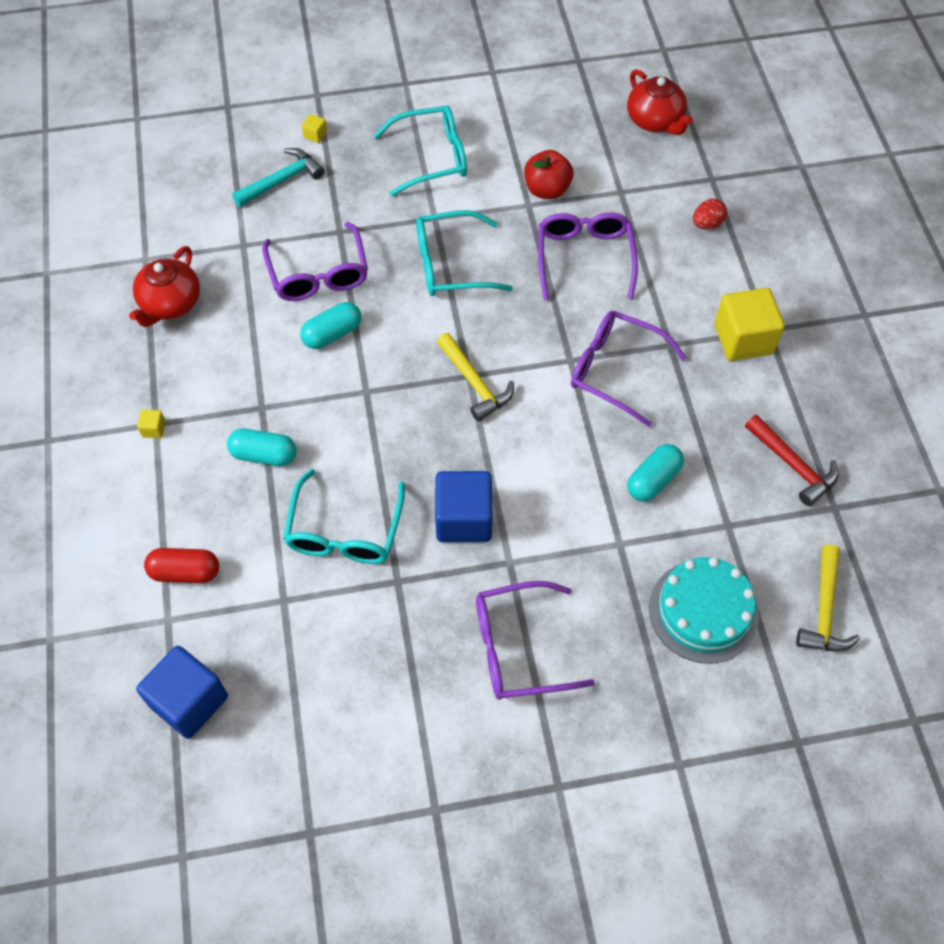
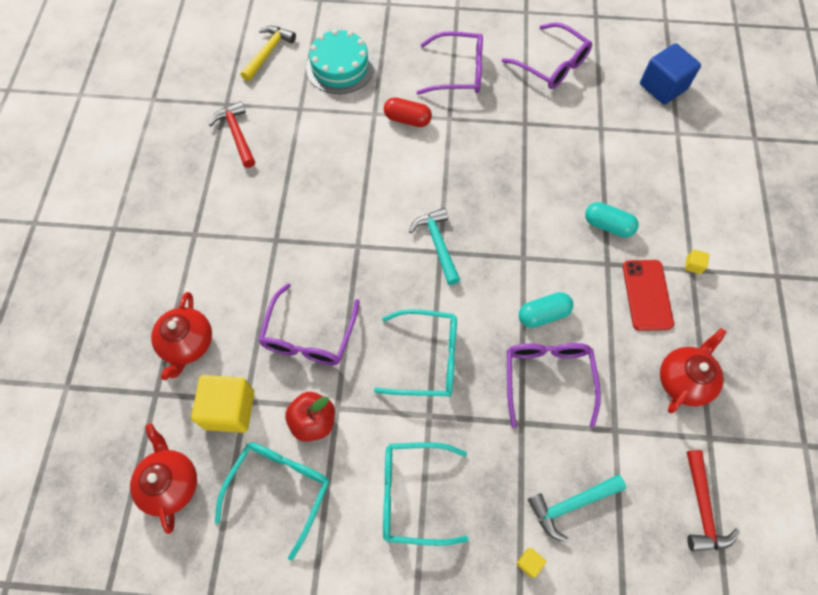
camera: 165 degrees left, 5 degrees up
(156, 203) = (702, 508): none -> red hammer
(185, 572) = (666, 158): red capsule -> red capsule (407, 119)
(212, 381) = (647, 295): none -> red phone
(344, 532) = (555, 160): turquoise glasses -> turquoise glasses (280, 488)
(464, 519) = (472, 150): blue cube -> none
(474, 383) = (437, 244): yellow hammer -> turquoise hammer
(615, 370) = (327, 229): purple glasses -> purple glasses (552, 65)
(653, 480) = (335, 146): turquoise capsule -> none
(707, 224) = (187, 344): red egg -> red teapot
(743, 339) = (218, 231): yellow cube -> yellow cube (229, 409)

